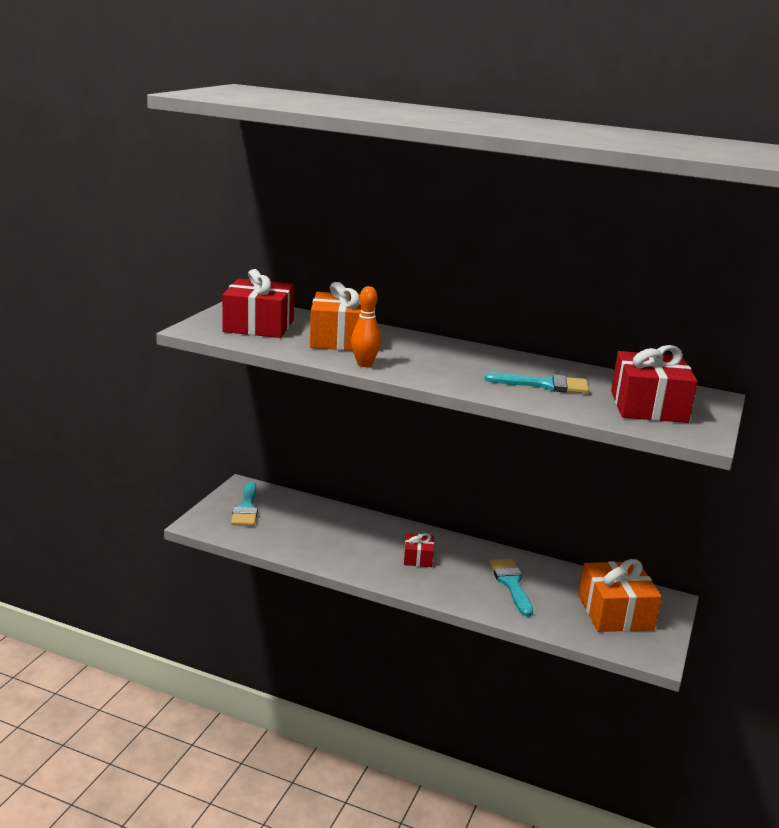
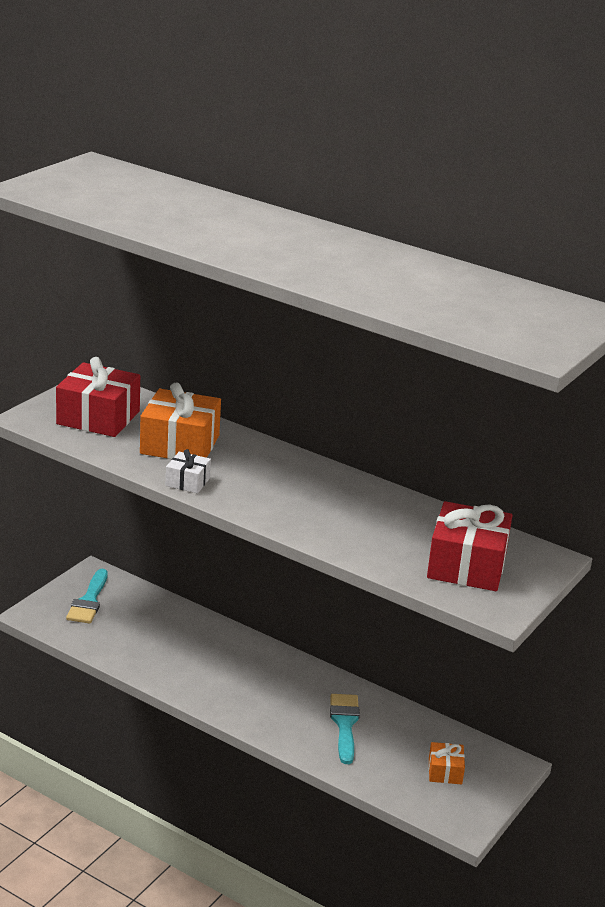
camera: 10 degrees right, 5 degrees up
(364, 364) = (187, 482): orange bowling pin -> white gift
(418, 558) = (254, 682): red gift -> none
(544, 385) = (369, 526): turquoise brush -> none
(615, 612) = (445, 771): orange gift -> orange gift, size x0.51

